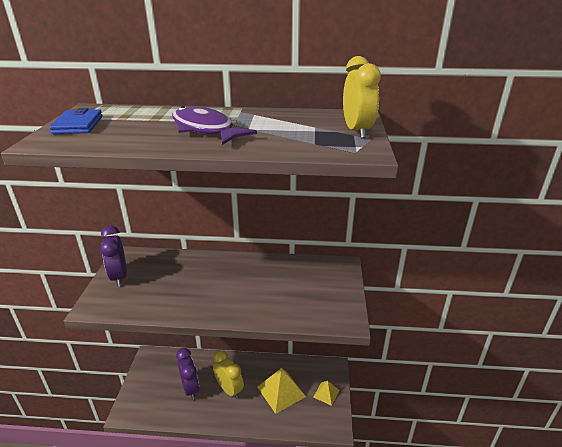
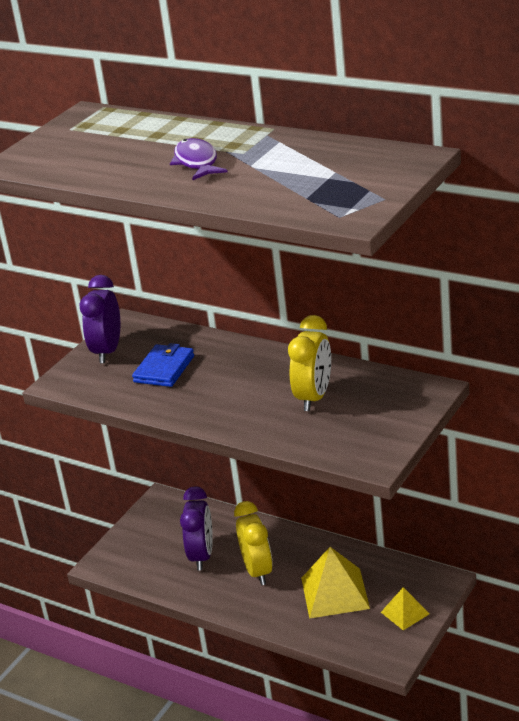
camera: 30 degrees right, 0 degrees up
(78, 125) = (60, 140): blue wallet -> blue wallet (164, 369)
(205, 129) = (197, 162): purple fish -> purple fish, size x0.66
(357, 131) = (380, 184): yellow clock -> yellow clock (314, 397)

